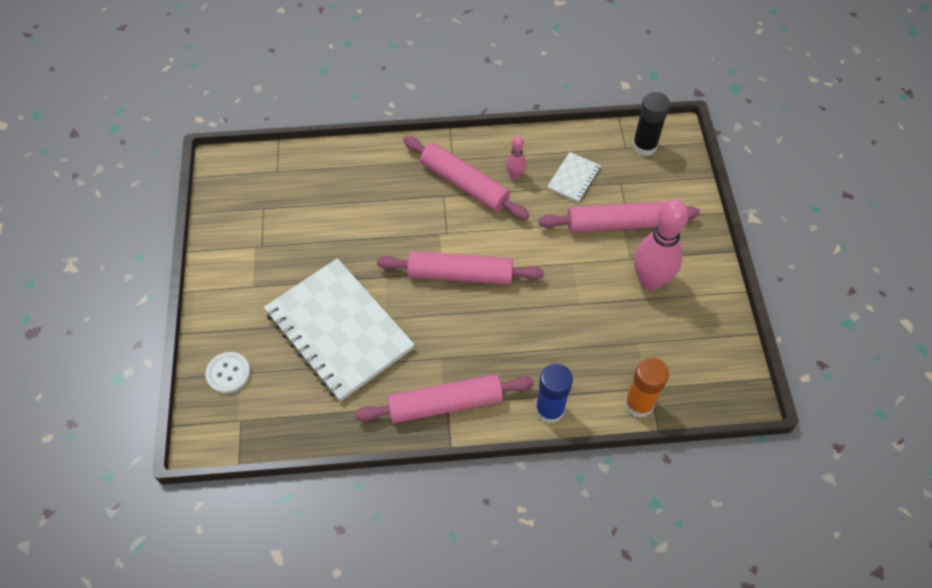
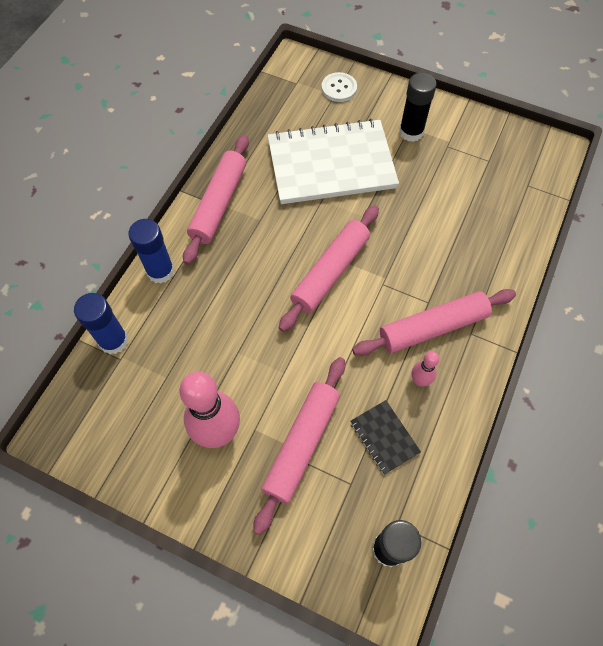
camera: 120 degrees right, 5 degrees up
(259, 282) = (411, 132): none -> black glue stick
(574, 178) = (384, 437): white notebook -> black notebook
(639, 404) = (113, 341): orange glue stick -> blue glue stick

